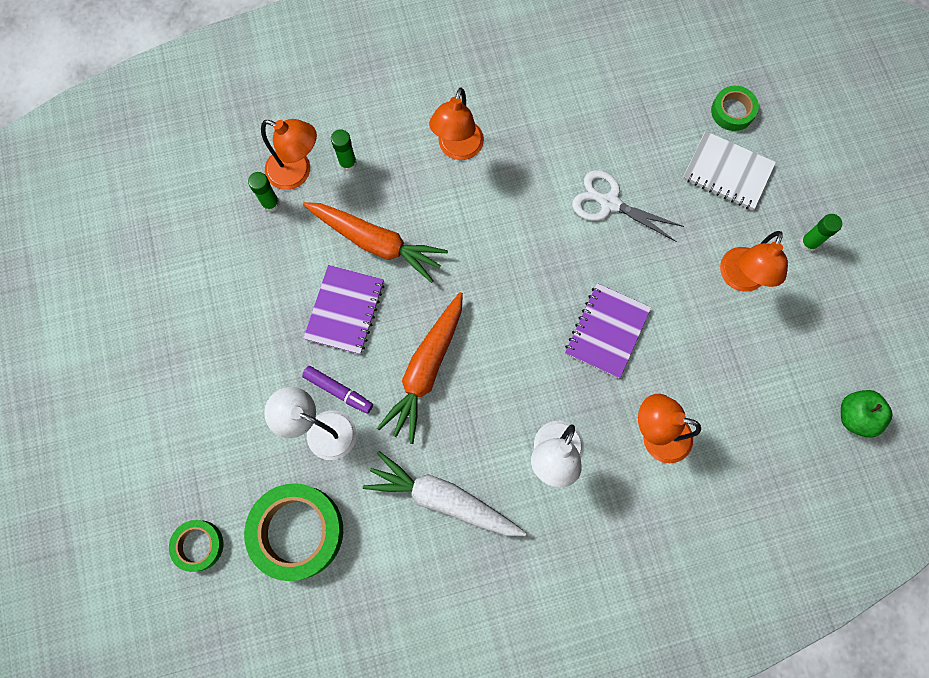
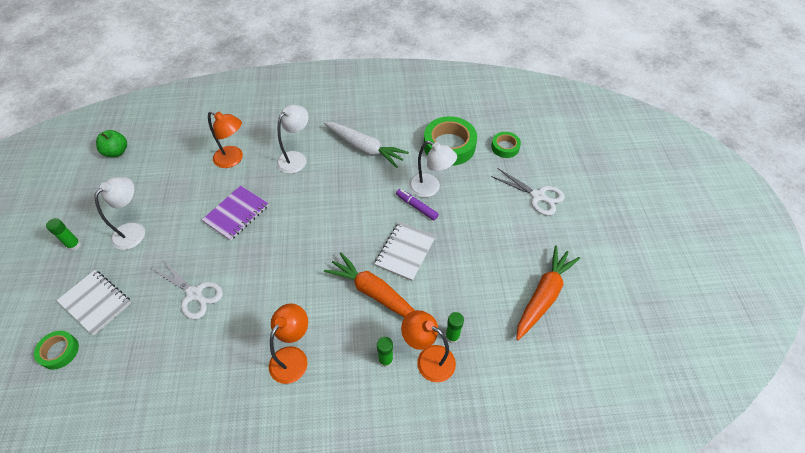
camera: 170 degrees left, 20 degrees down
(147, 444) = (538, 196): none -> white scissors
(345, 310) = (405, 252): purple notebook -> white notebook
(426, 370) = (358, 210): orange carrot -> orange carrot (543, 296)
(739, 279) = (134, 230): orange lamp -> white lamp

